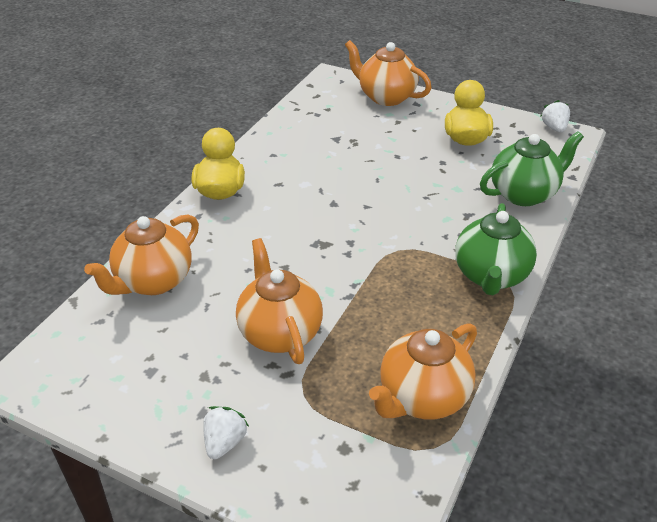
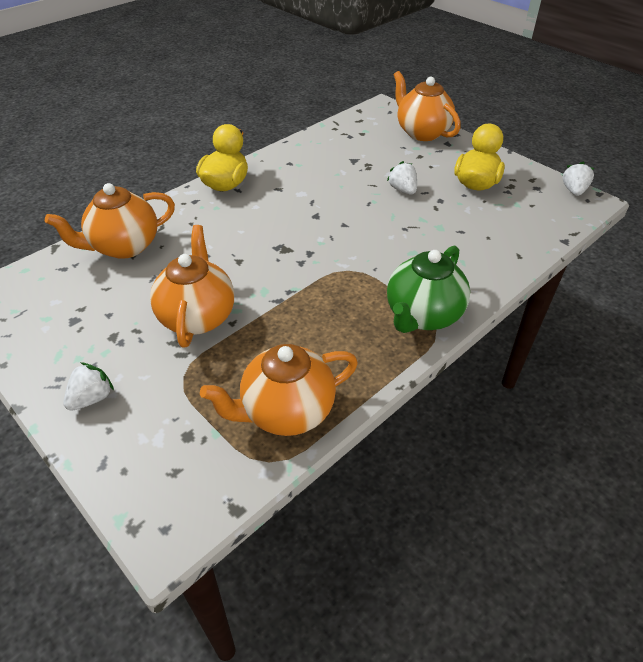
camera: 20 degrees right, 5 degrees up
(402, 159) = (403, 190): none -> white strawberry
(524, 194) = (504, 246): green teapot -> none

